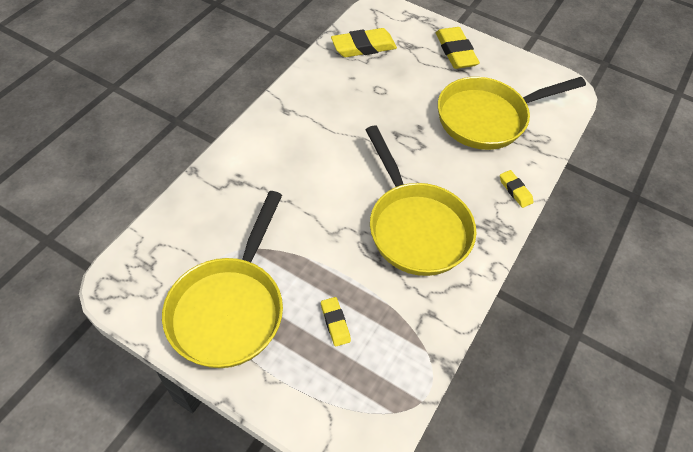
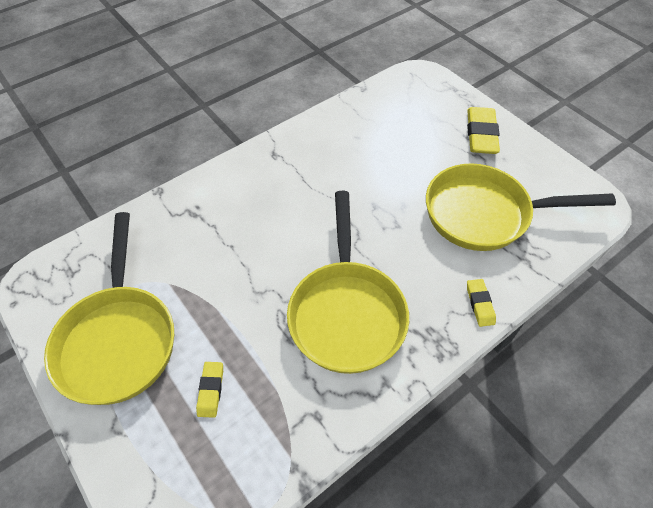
camera: 25 degrees right, 0 degrees up
(230, 308) = (119, 339): yellow pan -> yellow pan turned 45 degrees counterclockwise
(363, 47) = (384, 109): yellow eraser -> none

